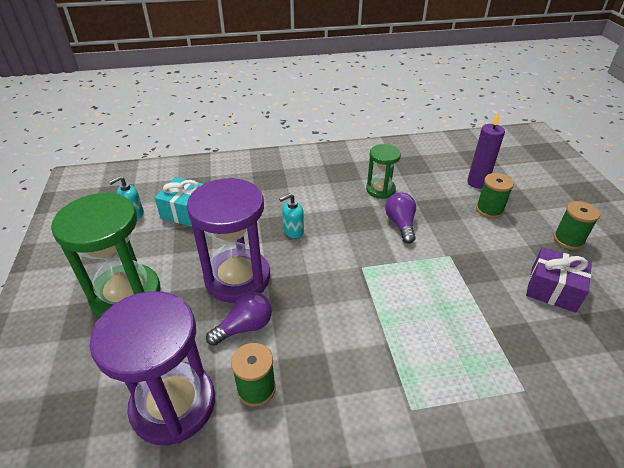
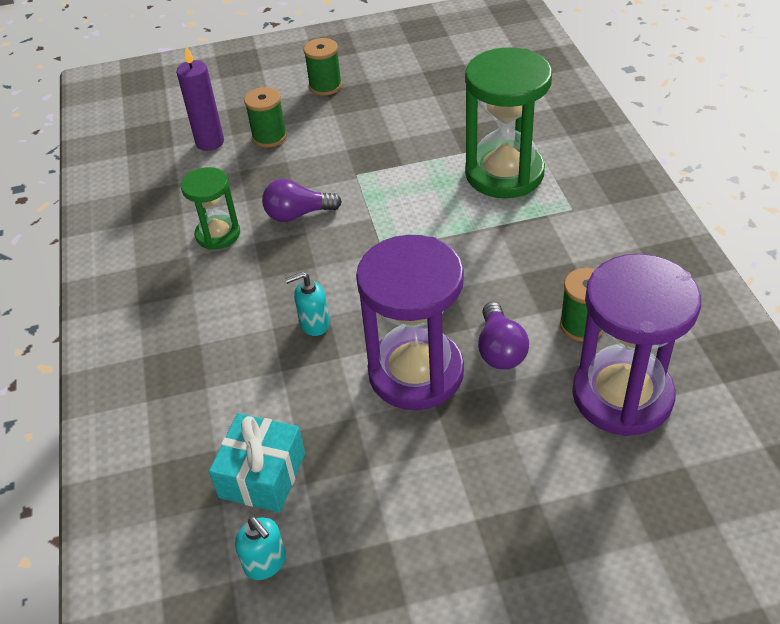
camera: 90 degrees left, 5 degrees up
(126, 295) = (466, 504): green hourglass -> green hourglass (504, 173)
(245, 327) = (500, 350): purple light bulb -> purple light bulb turned 150 degrees counterclockwise
(293, 231) = (314, 324): turquoise soap dispenser -> turquoise soap dispenser turned 105 degrees clockwise
(552, 289) = (403, 107): purple gift -> none

